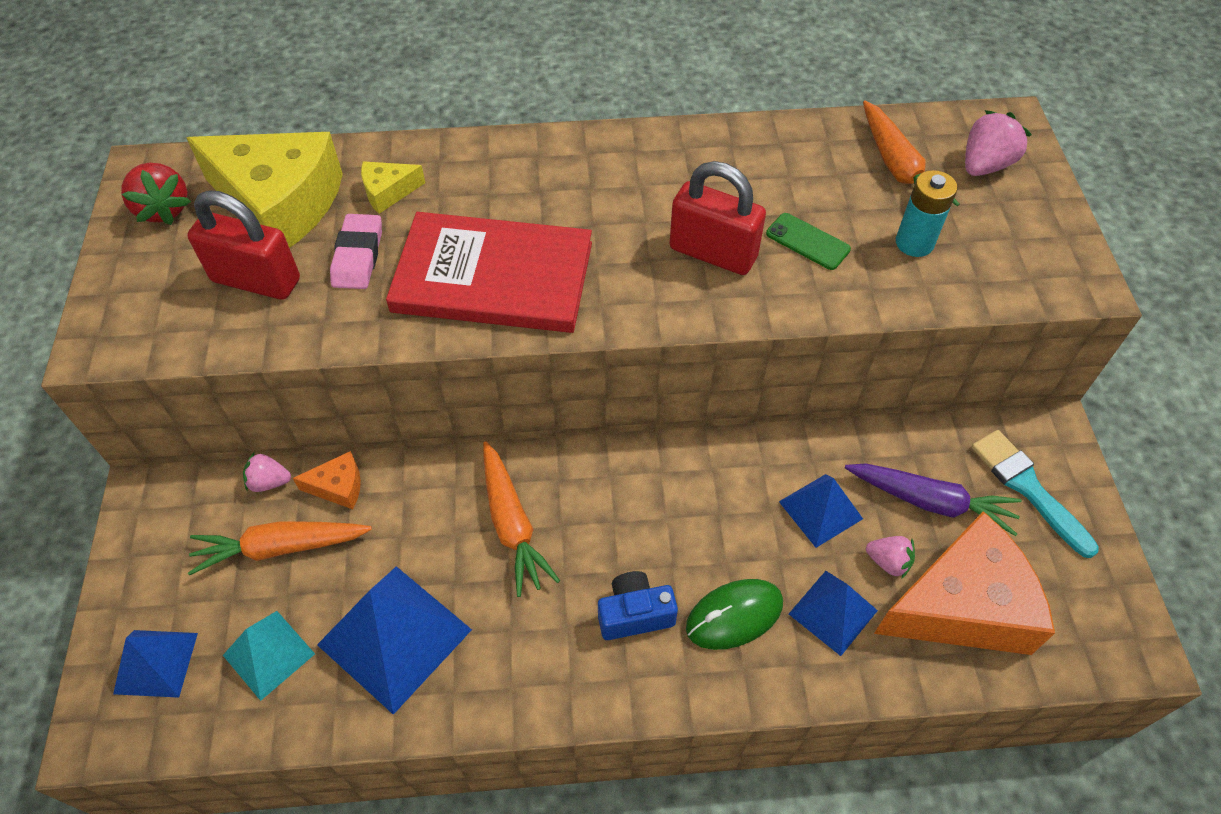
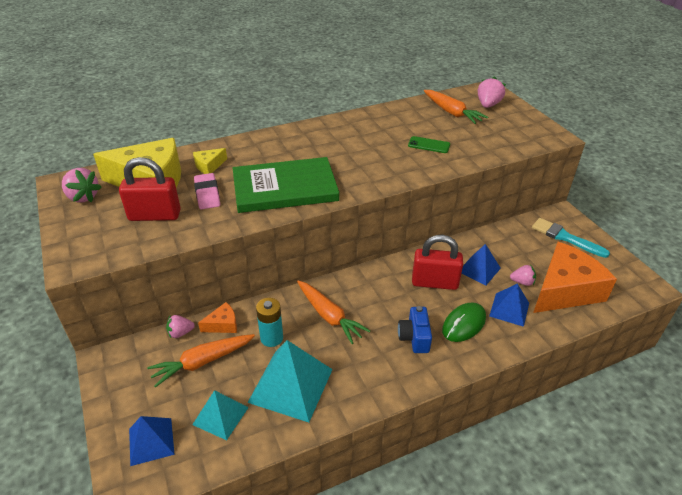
camera: 20 degrees left, 15 degrees down
(164, 209) = (83, 197): red strawberry -> pink strawberry
(395, 637) = (291, 385): blue pyramid -> turquoise pyramid
(493, 277) = (285, 188): red book -> green book
(635, 614) = (414, 337): blue camera -> blue camera turned 60 degrees counterclockwise
(713, 253) = (388, 157): red padlock -> red padlock (434, 282)
(914, 243) = (476, 136): turquoise battery -> turquoise battery (271, 338)
(930, 502) = (526, 253): purple carrot -> none

